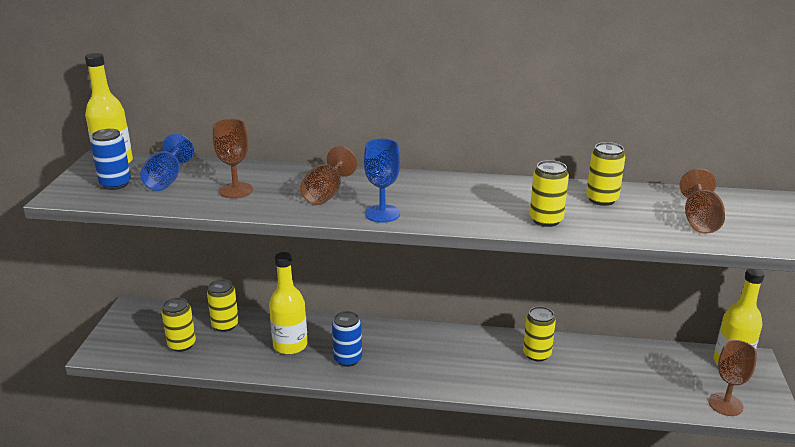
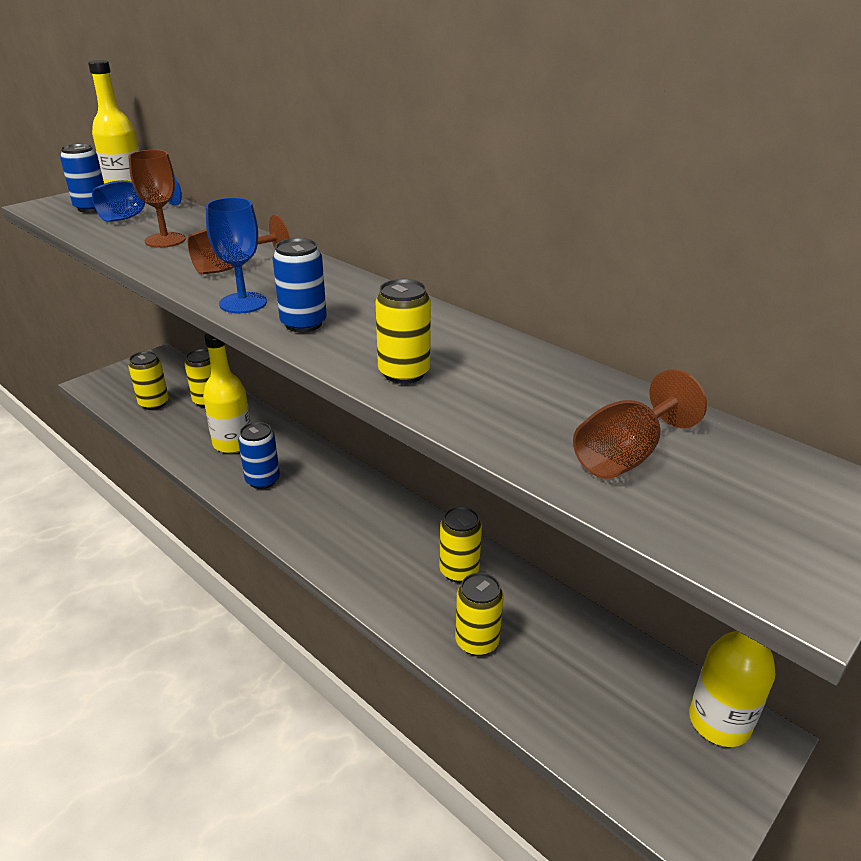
camera: 35 degrees right, 5 degrees up
(443, 213) = (303, 324): none -> blue can
(602, 199) = (526, 375): yellow can -> yellow can (477, 641)
(725, 404) = (634, 775): brown goblet -> none

